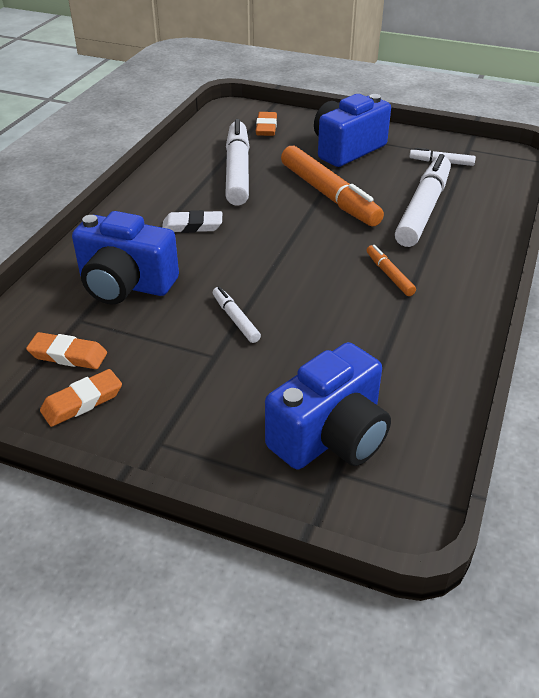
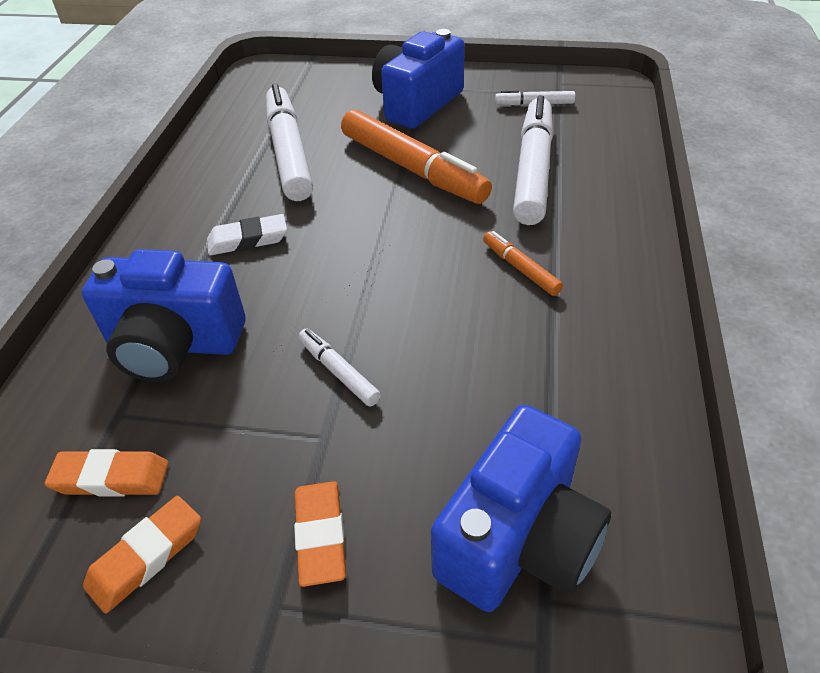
camera: 10 degrees left, 5 degrees up
(266, 127) = (311, 89): orange eraser -> orange eraser (321, 535)

